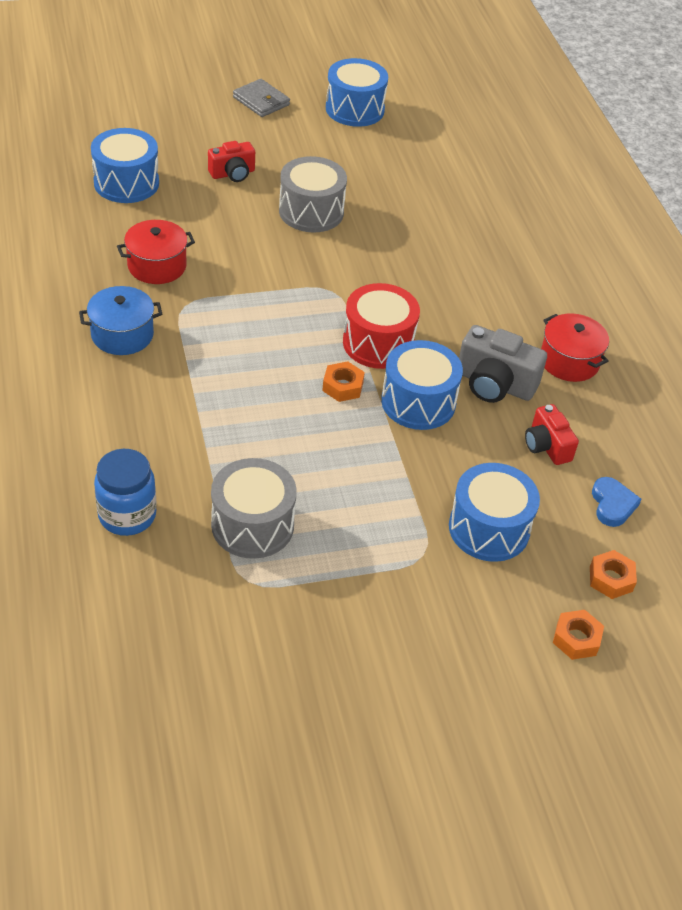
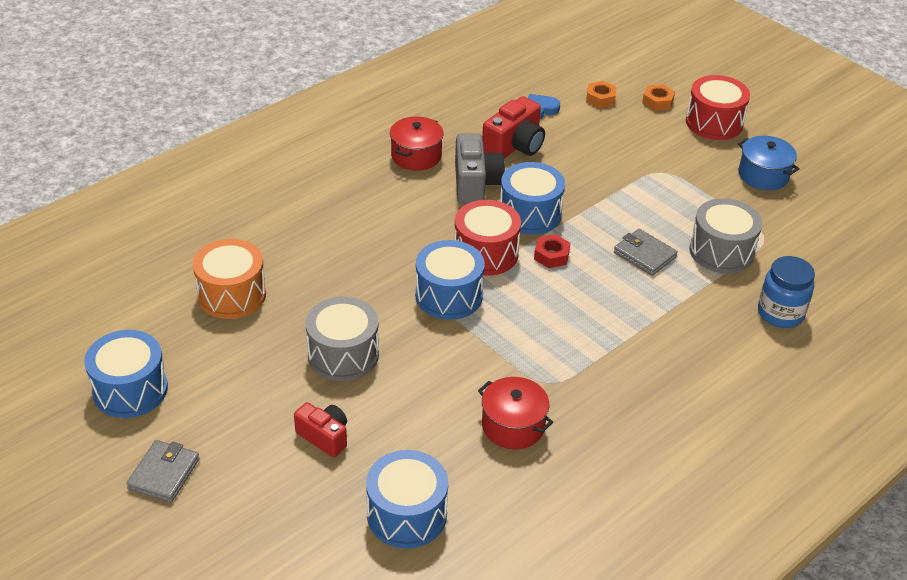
camera: 115 degrees left, 5 degrees down
(122, 335) = (619, 405): blue pot -> blue pot (763, 175)
(293, 457) = (644, 255): none -> grey wallet
(342, 386) = (551, 256): orange nut -> red nut
(427, 181) = (232, 295): none -> orange drum
(489, 528) = (612, 152): blue drum -> blue drum (449, 295)
(497, 675) = (714, 123): none -> red drum
(546, 446) = (514, 146): red camera -> red camera, size x1.55

